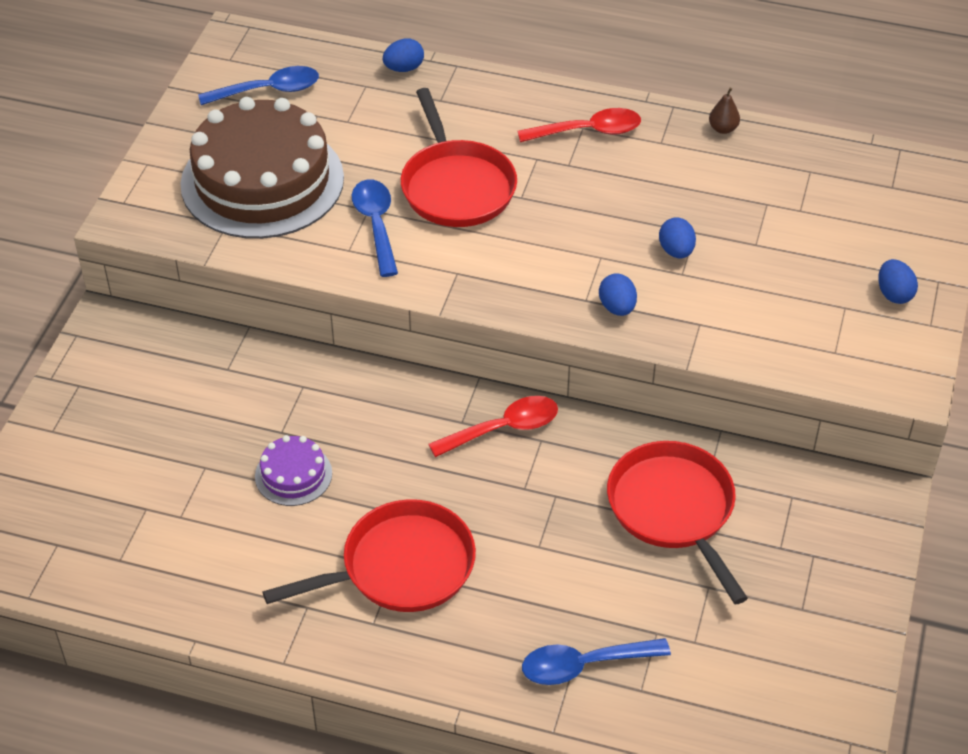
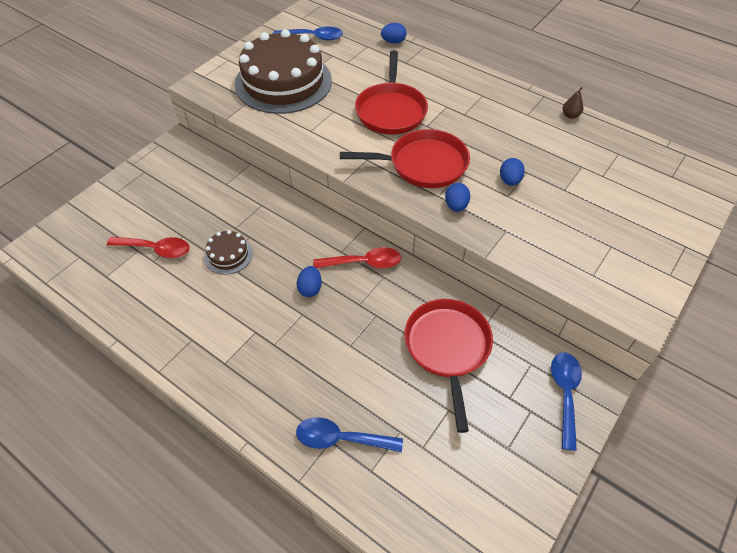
camera: 20 degrees right, 5 degrees up
(293, 475) = (228, 255): purple cake -> brown cake
(376, 224) = (333, 120): blue spoon -> blue spoon (565, 394)
(400, 567) = (259, 332): red pan -> red pan (423, 164)
(588, 131) = (485, 98): red spoon -> red spoon (156, 249)
(894, 294) = (650, 246): blue egg -> blue egg (310, 288)

